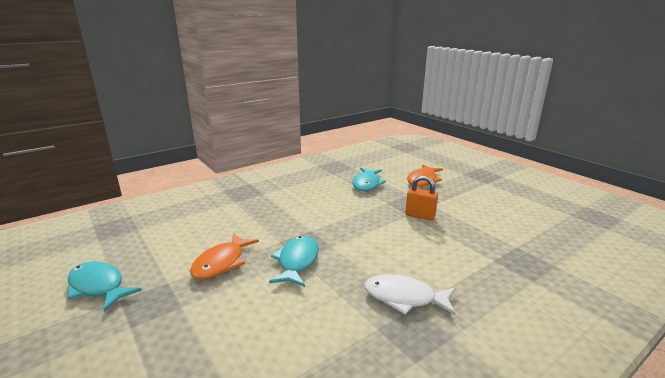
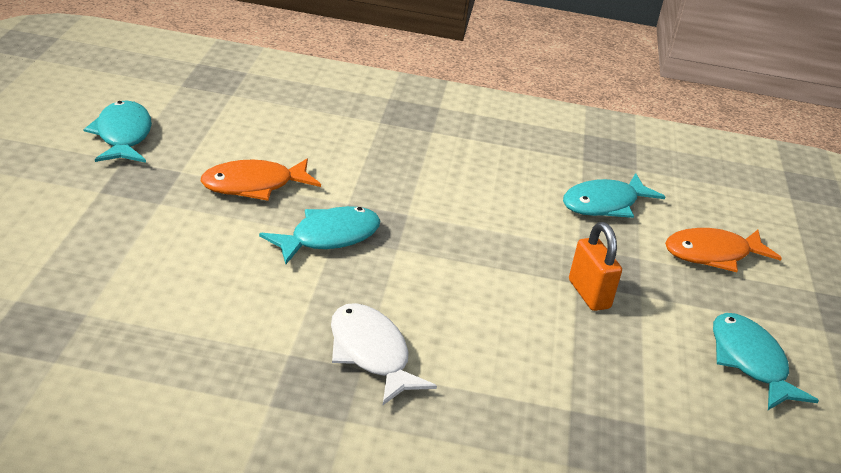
camera: 40 degrees right, 10 degrees up
(494, 205) = (750, 362): none -> turquoise fish

